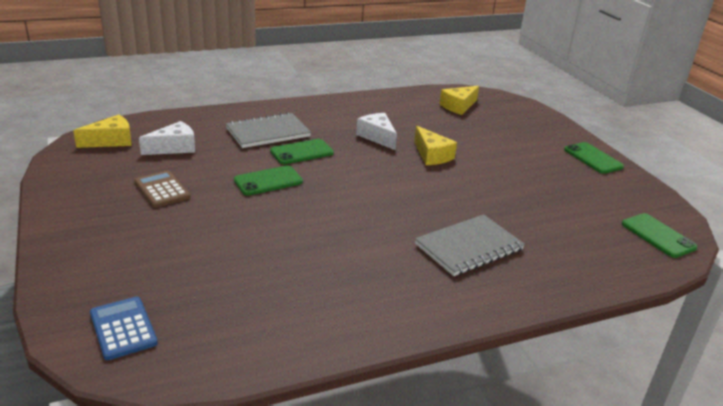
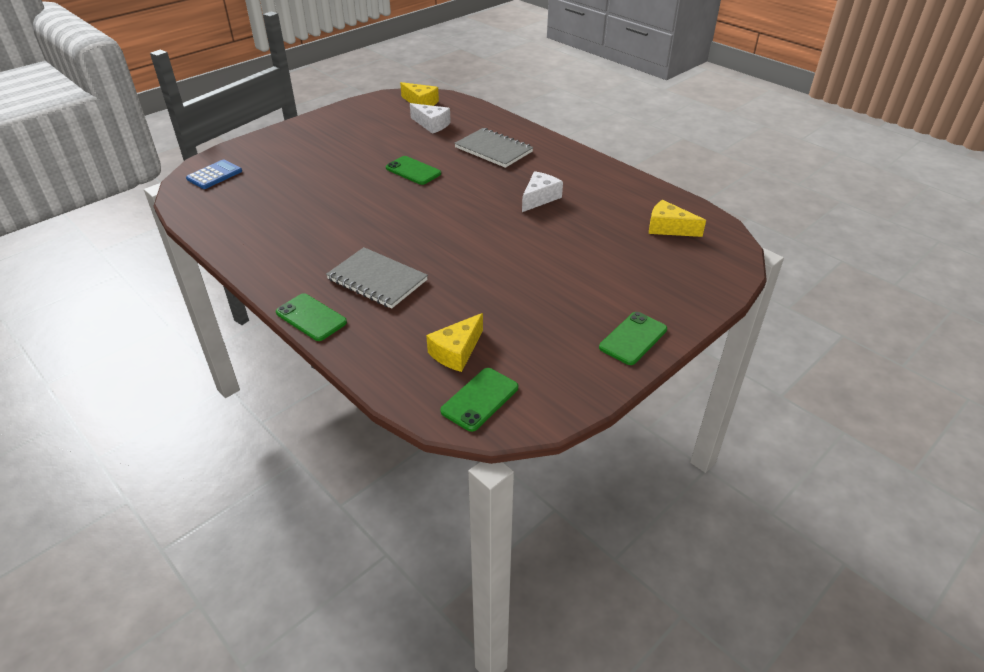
camera: 70 degrees right, 10 degrees up
(162, 190) = (369, 139): brown calculator -> none
(302, 152) = (473, 172): green phone -> green phone (311, 317)
(431, 155) = (531, 232): yellow cheese -> yellow cheese (456, 352)

